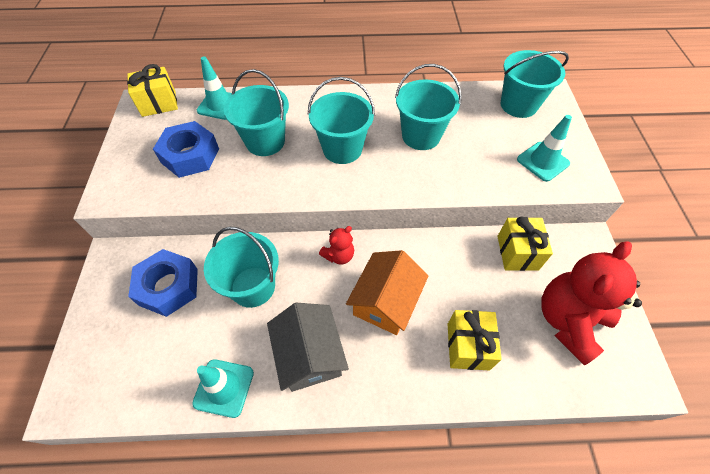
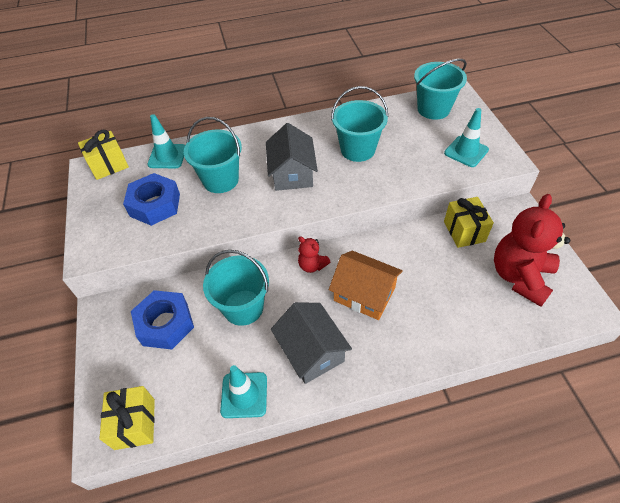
camera: 10 degrees left, 5 degrees down
(339, 255) = (312, 265): red teddy bear -> red teddy bear turned 90 degrees clockwise
(342, 149) = (292, 173): turquoise bucket -> grey house
(385, 301) = (364, 294): orange house -> orange house turned 75 degrees counterclockwise
(468, 346) = (443, 314): yellow gift -> yellow gift (135, 424)

